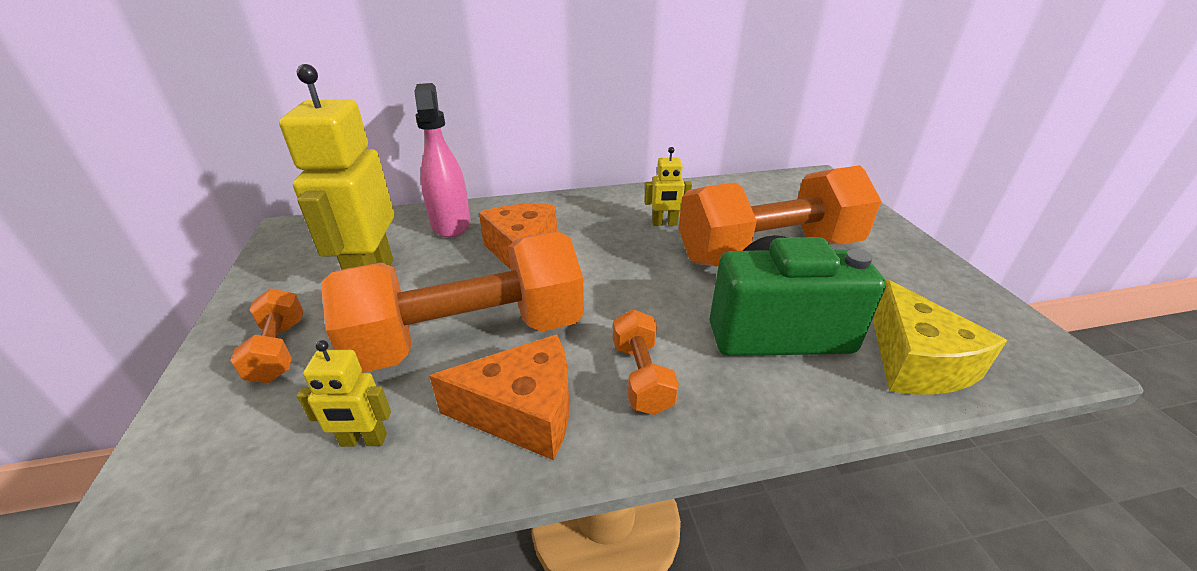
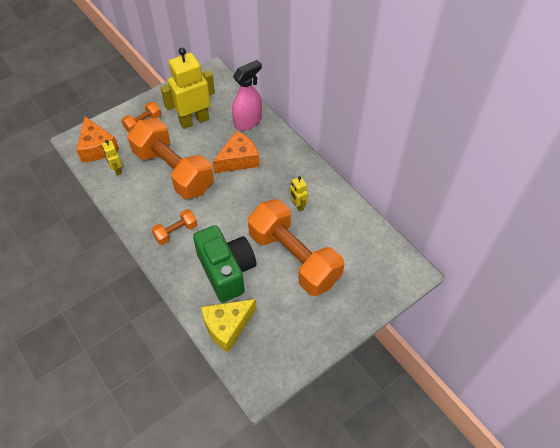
camera: 65 degrees right, 20 degrees up
(523, 412) = (144, 204): orange cheese -> orange cheese (97, 147)

